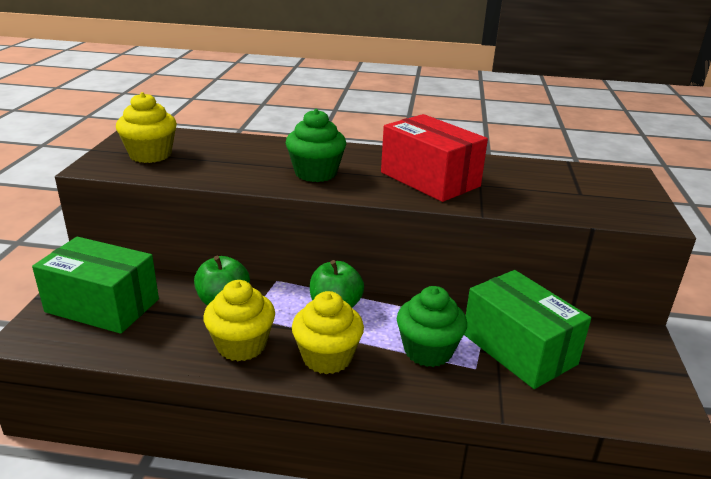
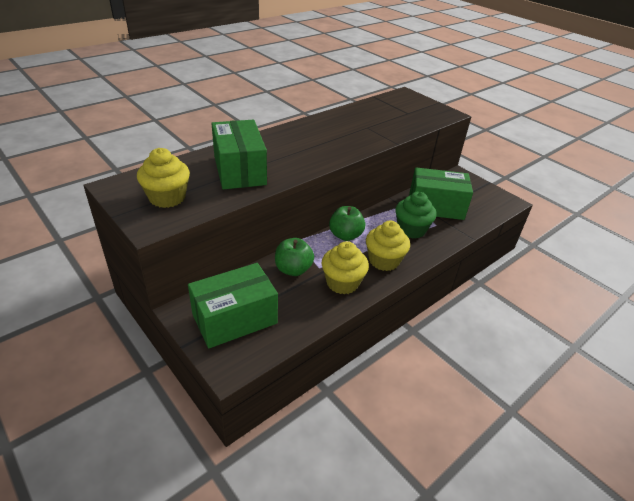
camera: 50 degrees left, 10 degrees up
(250, 162) = (239, 170): none -> green box
(315, 173) = (288, 159): green cupcake -> none
(430, 179) = (343, 135): red box -> none

